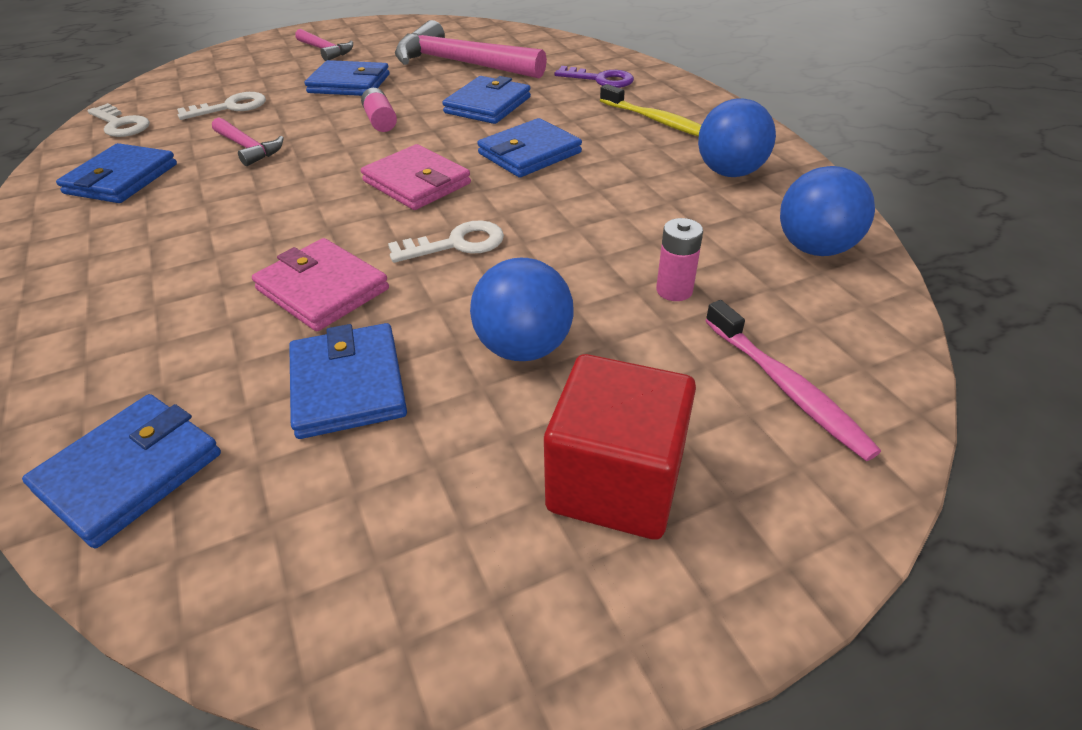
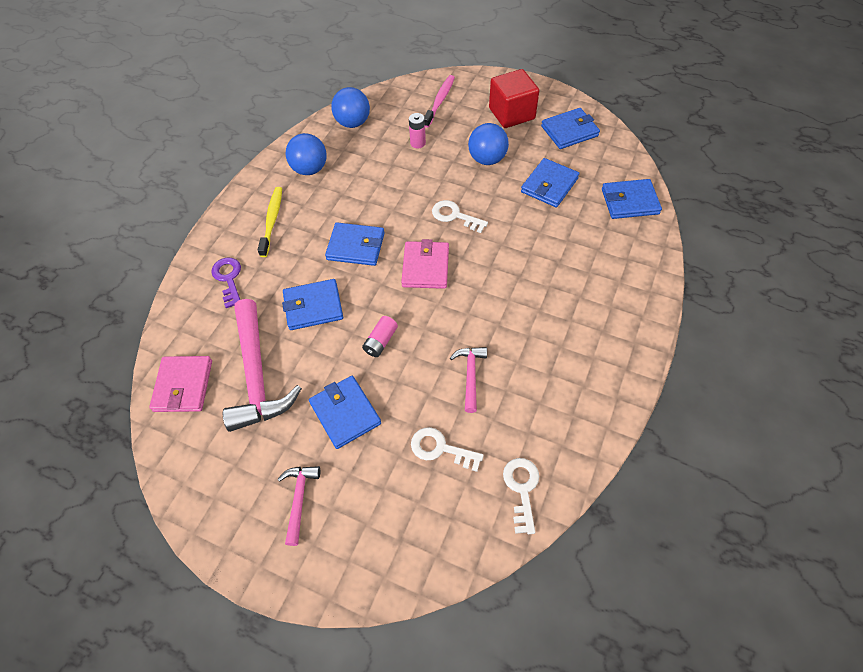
camera: 130 degrees left, 15 degrees up
(122, 179) = (556, 399): blue wallet -> blue wallet (569, 131)
(322, 289) = (523, 231): pink wallet -> pink wallet (183, 386)

